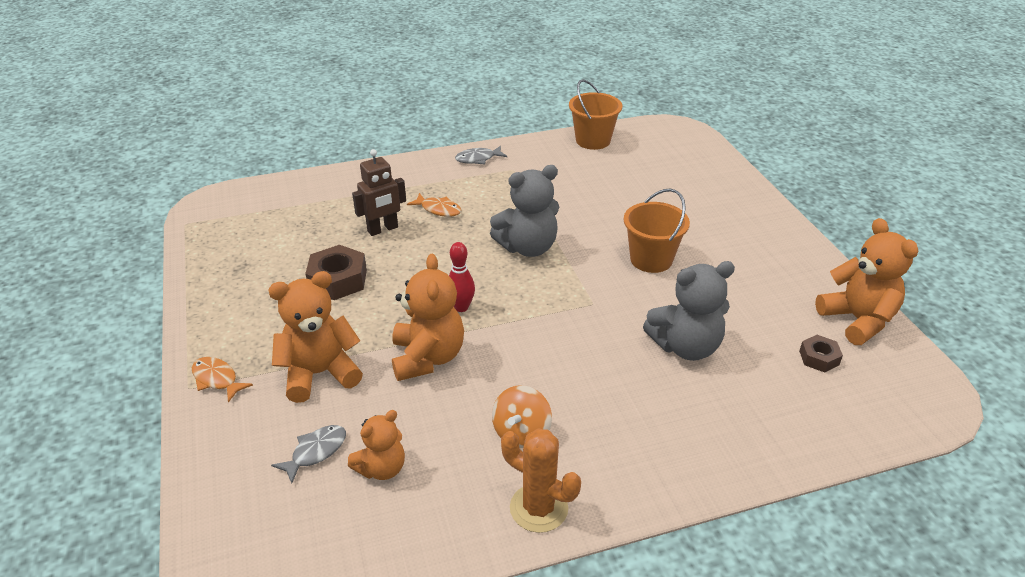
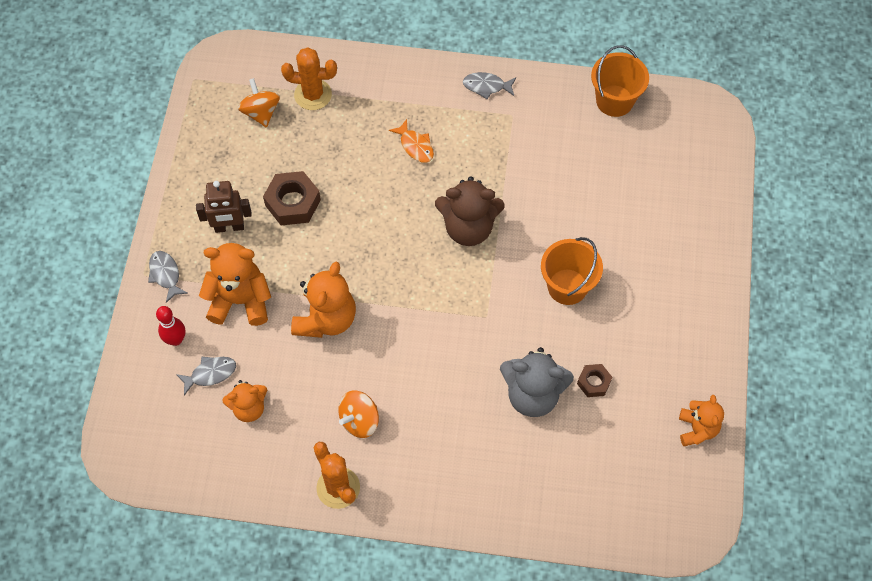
camera: 25 degrees right, 25 degrees up
(217, 379) = (165, 275): orange fish -> grey fish
(269, 227) = (261, 112): none -> orange spinning top
(317, 203) = (313, 95): none -> orange cactus
(383, 229) = (355, 153): brown robot -> brown robot (229, 227)
(461, 307) = (377, 276): red bowling pin -> red bowling pin (176, 339)
(528, 247) = (468, 228): grey teddy bear -> brown teddy bear
(819, 358) = (633, 452): brown nut -> brown nut (594, 382)
(857, 320) = (697, 429): orange teddy bear -> orange teddy bear, size x0.62

